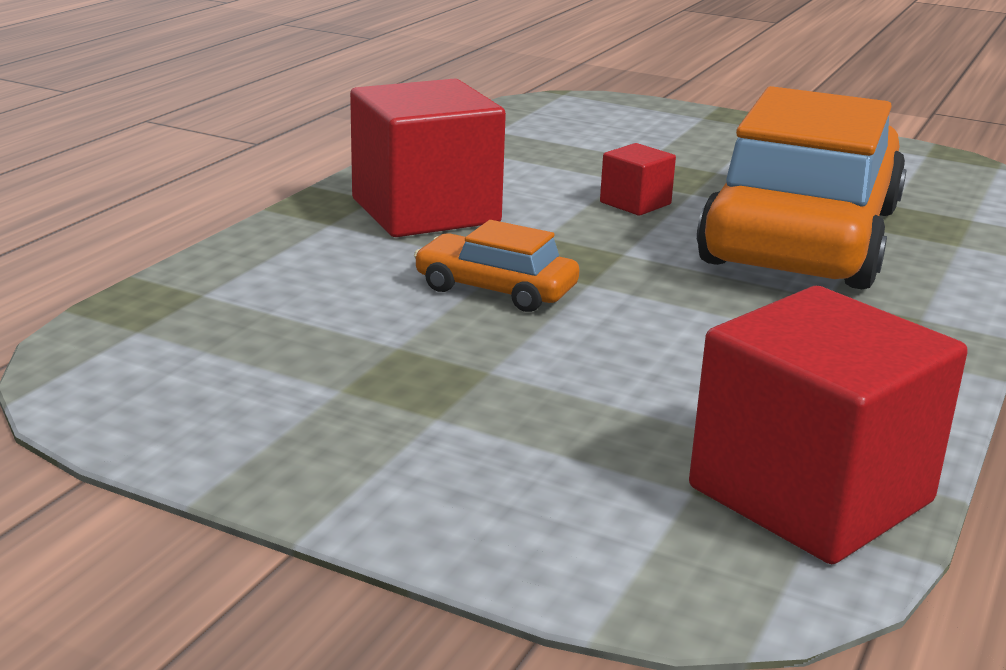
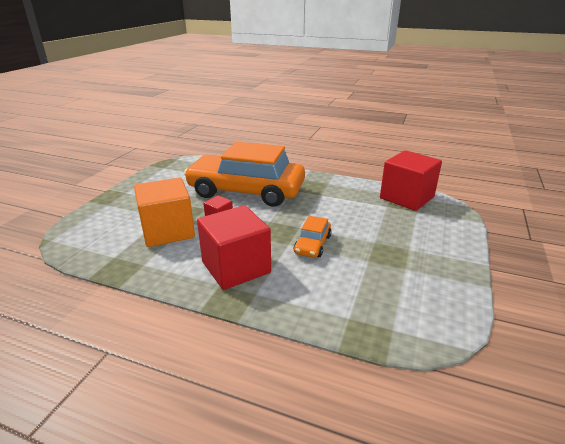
camera: 95 degrees left, 5 degrees up
(584, 162) = (168, 231): none -> orange cube

